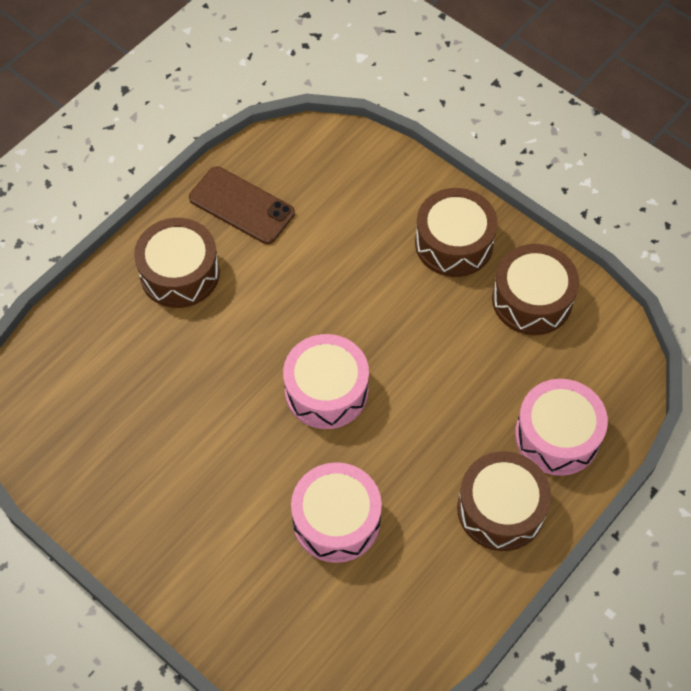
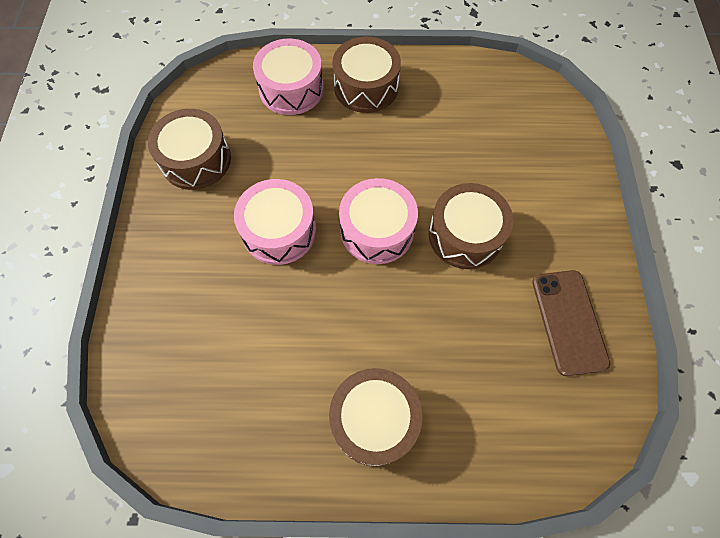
camera: 130 degrees left, 5 degrees up
(241, 206) = (266, 428): brown phone -> brown phone (569, 321)
(336, 520) = (457, 159): pink drum -> pink drum (279, 231)
(454, 243) = (182, 237): brown drum -> brown drum (465, 235)

